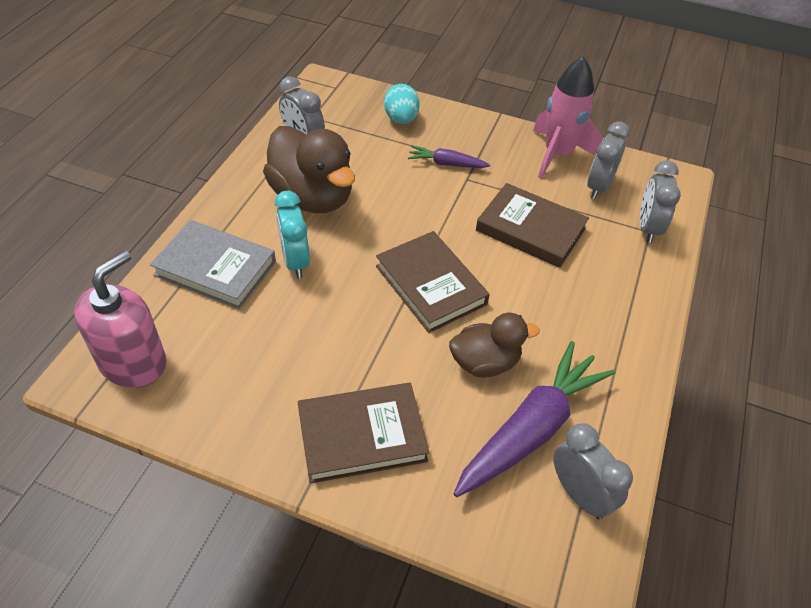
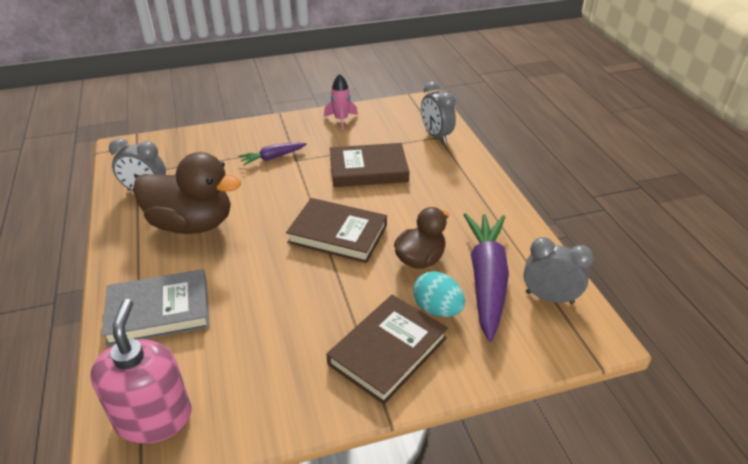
camera: 35 degrees left, 10 degrees down
(295, 261) = (222, 271): turquoise clock -> none
(401, 119) = (210, 145): turquoise egg -> turquoise egg (437, 309)
(557, 154) = (341, 120): pink rocket -> pink rocket, size x0.58
(598, 187) = (384, 127): grey clock -> none

